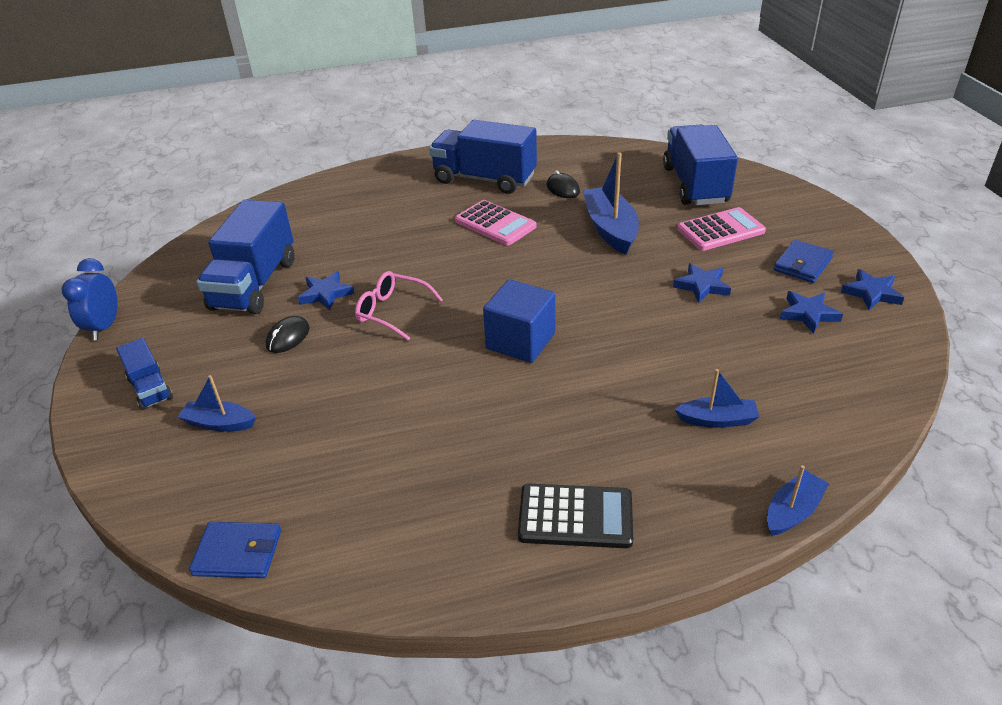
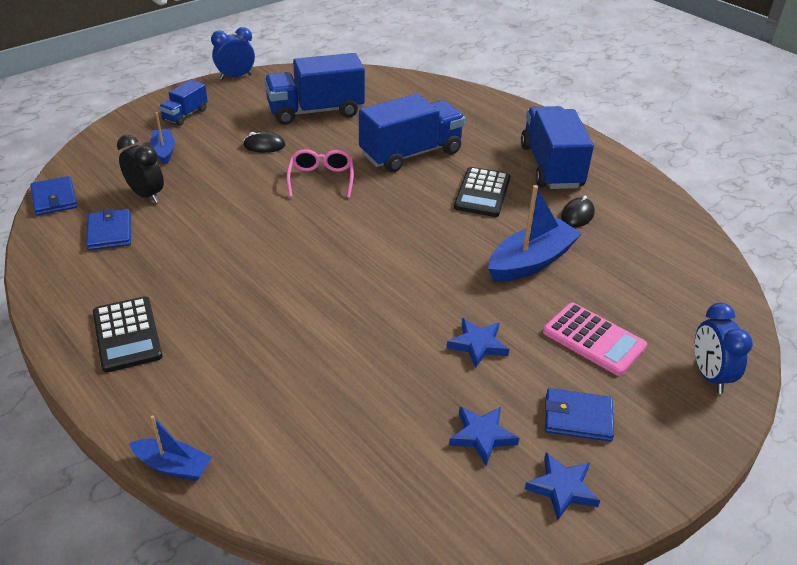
camera: 60 degrees right, 0 degrees up
(308, 456) = (146, 195): none -> black clock
(326, 294) = (324, 143): blue star -> none
(363, 504) = (110, 232): none -> blue wallet
(495, 224) = (482, 193): pink calculator -> black calculator
(520, 341) = (321, 252): blue cube -> none
(695, 185) = (671, 302): blue truck -> blue truck (411, 154)
(717, 420) = (274, 394): blue boat -> none
(779, 197) = (709, 375): none -> blue clock

